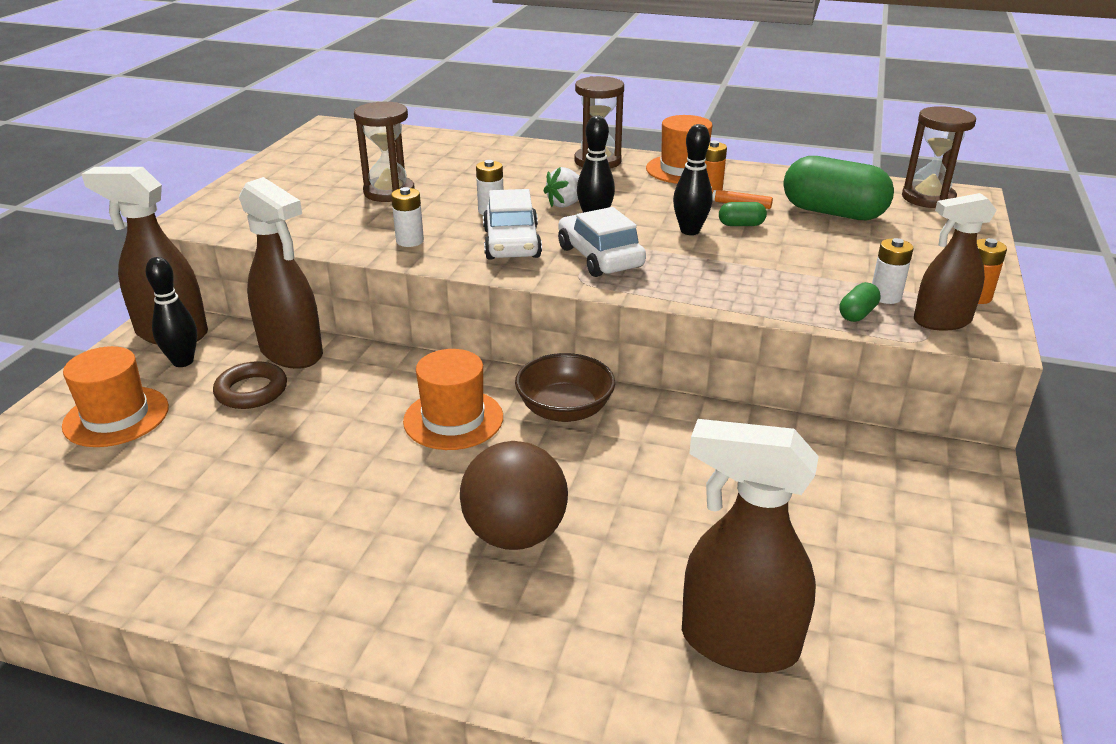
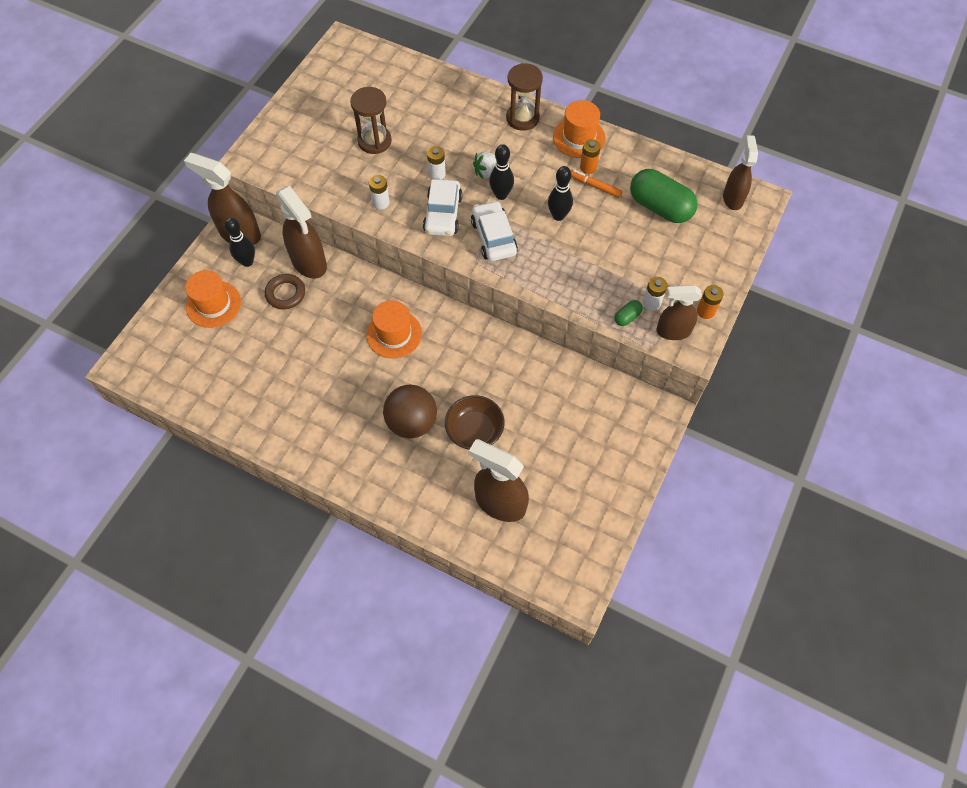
camera: 10 degrees right, 30 degrees up
(565, 410) = (456, 336): brown bowl -> brown bowl (474, 431)
(741, 225) = (594, 213): green capsule -> none
(928, 198) = (733, 198): brown hourglass -> brown spray bottle

